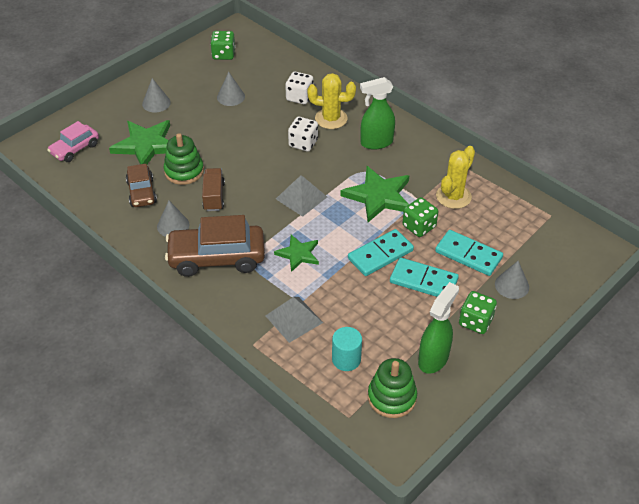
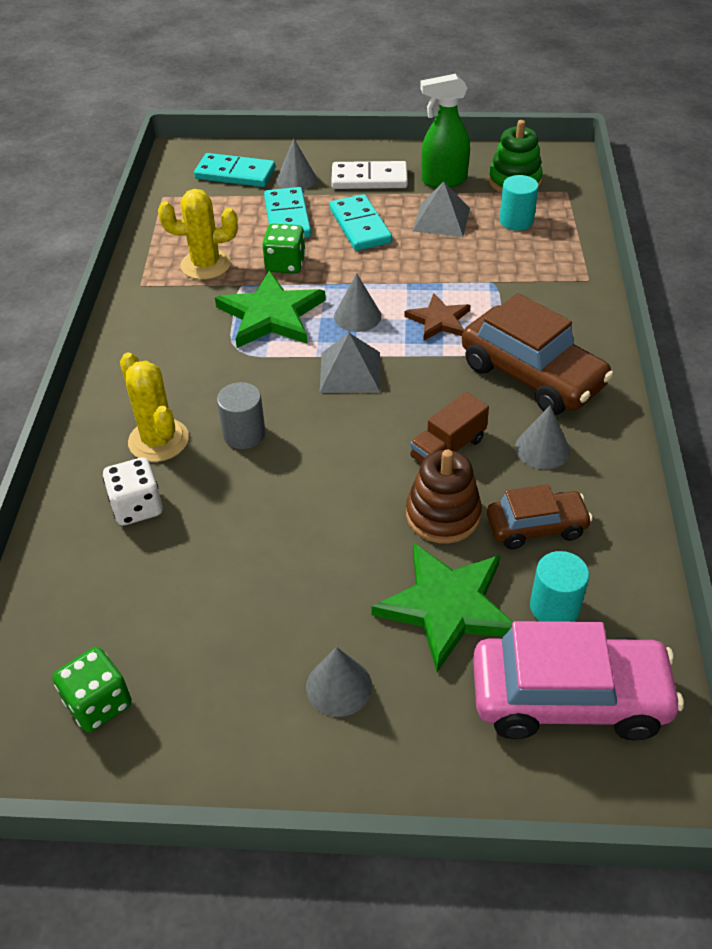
camera: 130 degrees left, 0 degrees up
(75, 149) = (569, 698): pink car -> pink car, size x1.72
(106, 171) = (554, 607): none -> turquoise cylinder
(141, 192) = (536, 527): brown car -> brown car turned 45 degrees clockwise
(184, 171) = (443, 515): green stacking toy -> brown stacking toy
(230, 97) = (218, 593): grey cone -> grey cone (357, 316)
(294, 319) = (522, 273): grey pyramid -> grey pyramid (441, 219)
(298, 254) = (439, 320): green star -> brown star
(303, 143) = (244, 434): white dice -> grey cylinder
(376, 143) = (169, 370): green spray bottle -> none
(380, 255) = (361, 267): turquoise domino -> turquoise domino (235, 174)
(475, 321) = (369, 179): green dice -> white domino

